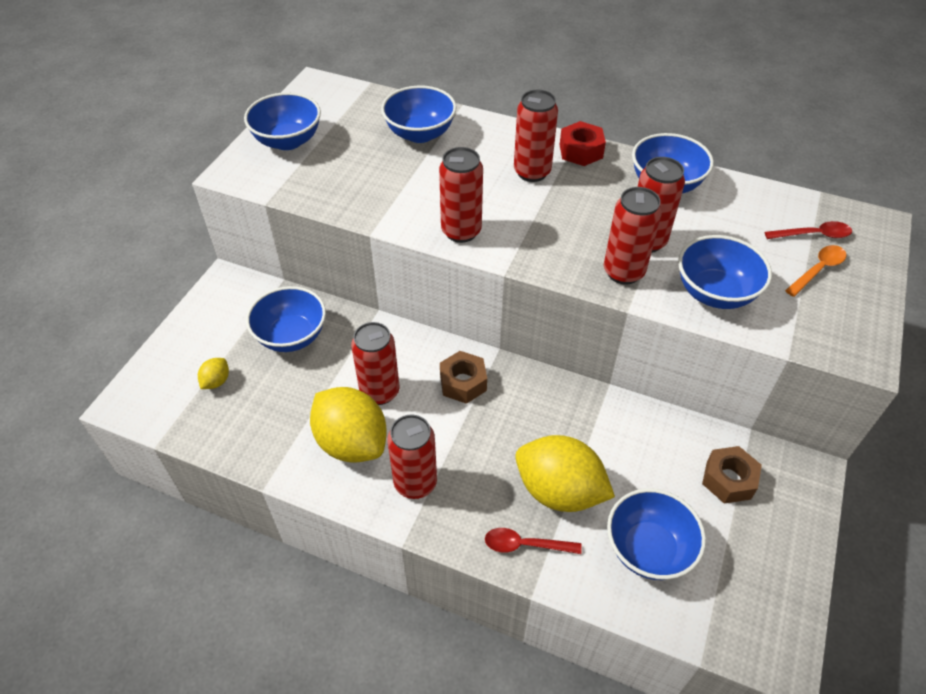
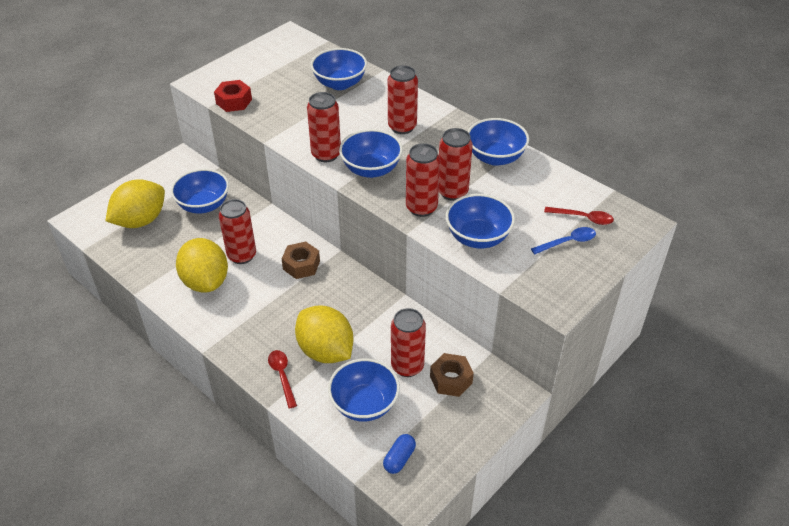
camera: 20 degrees right, 5 degrees down
(216, 381) = (140, 220): yellow lemon -> yellow lemon, size x2.31
(288, 141) = (247, 69): blue bowl -> blue bowl (371, 169)
(415, 483) = (232, 318): red can -> red can (407, 366)
(525, 545) = (282, 376): red spoon -> red spoon turned 45 degrees clockwise
(581, 151) = (448, 120): red nut -> red nut (234, 101)
(733, 610) = (399, 458): none -> blue capsule
(818, 270) = (568, 242): orange spoon -> blue spoon

